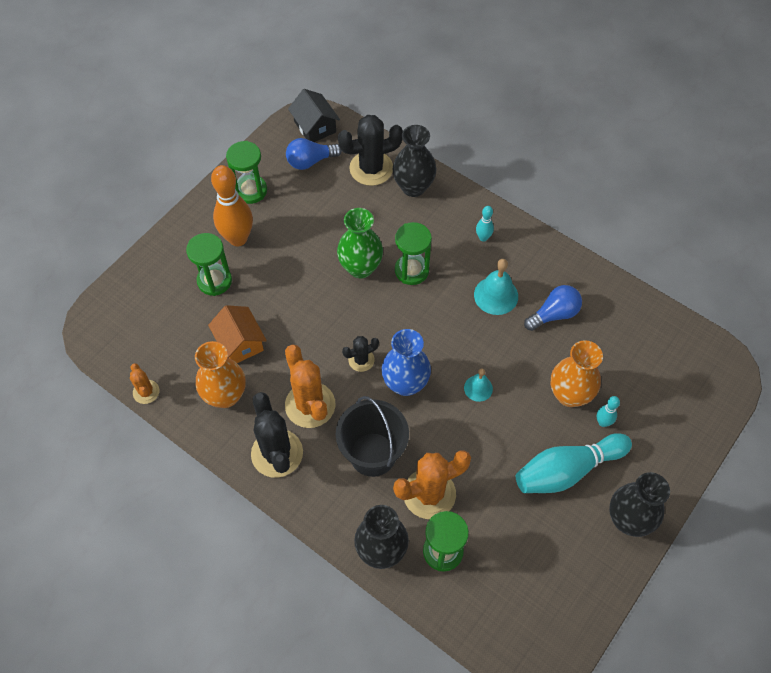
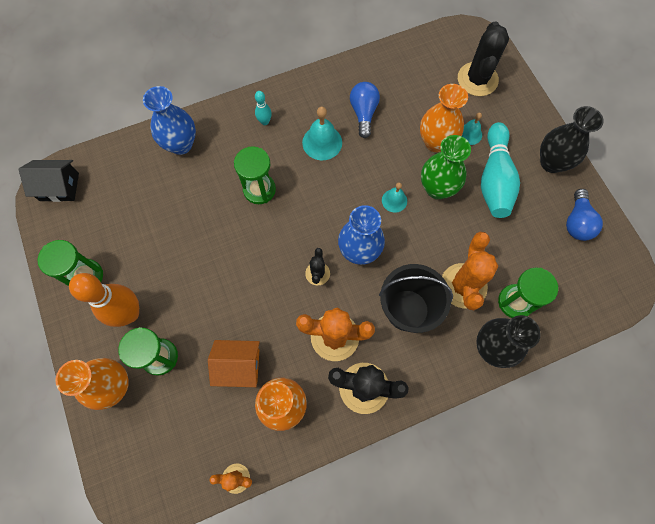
camera: 60 degrees left, 10 degrees up
(173, 263) = (114, 386): none -> orange vase
(310, 161) = (93, 210): blue light bulb -> blue light bulb (577, 222)
(360, 267) = (230, 227): green vase -> green vase (437, 188)
(371, 168) = (138, 166): black cactus -> black cactus (477, 79)
(413, 187) = (181, 144): black vase -> blue vase
(603, 422) = (470, 134): turquoise bowling pin -> turquoise bell

